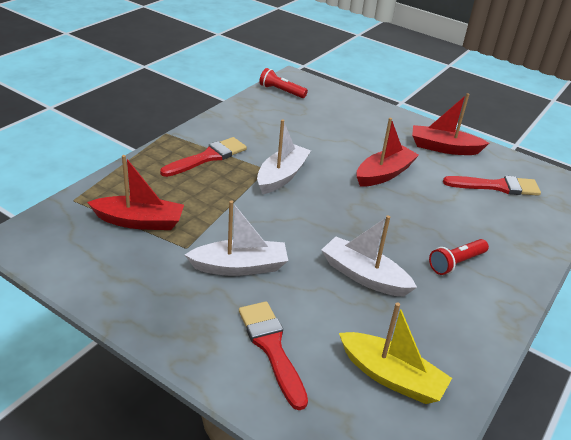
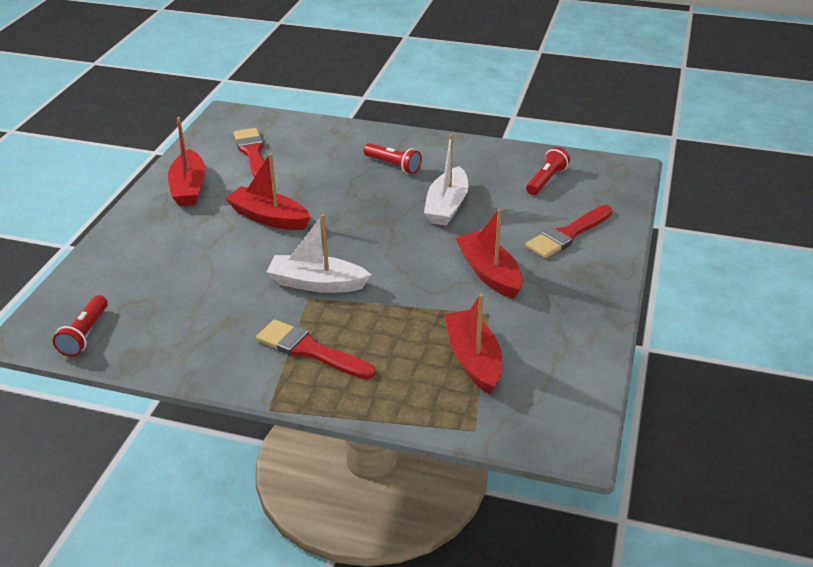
camera: 105 degrees left, 0 degrees up
(240, 267) = (489, 273): white boat -> red boat
(391, 376) = (546, 180): yellow boat -> red flashlight

